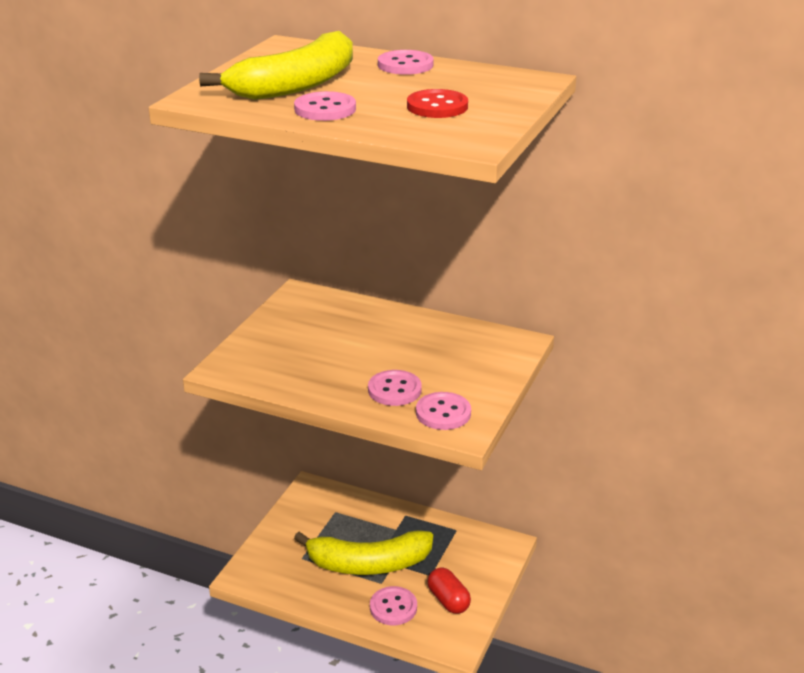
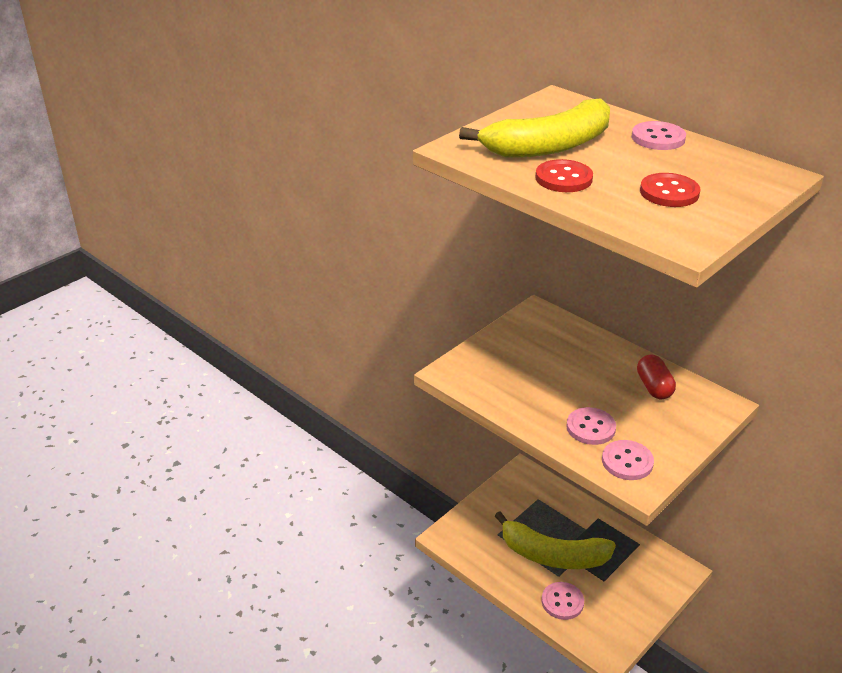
camera: 20 degrees right, 5 degrees up
(325, 109) = (563, 178): pink button -> red button
(448, 600) = (613, 609): red capsule -> red capsule (654, 387)

